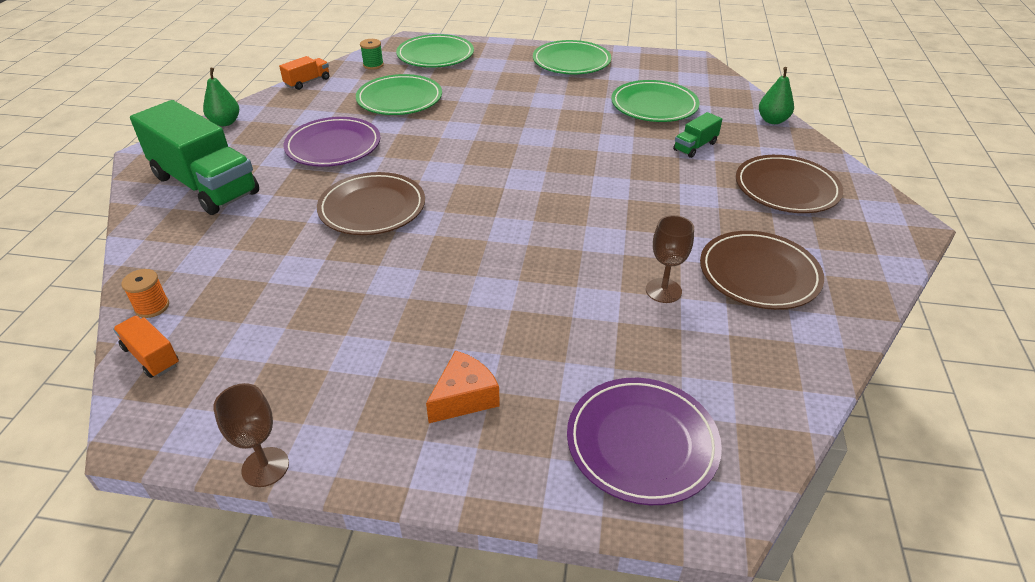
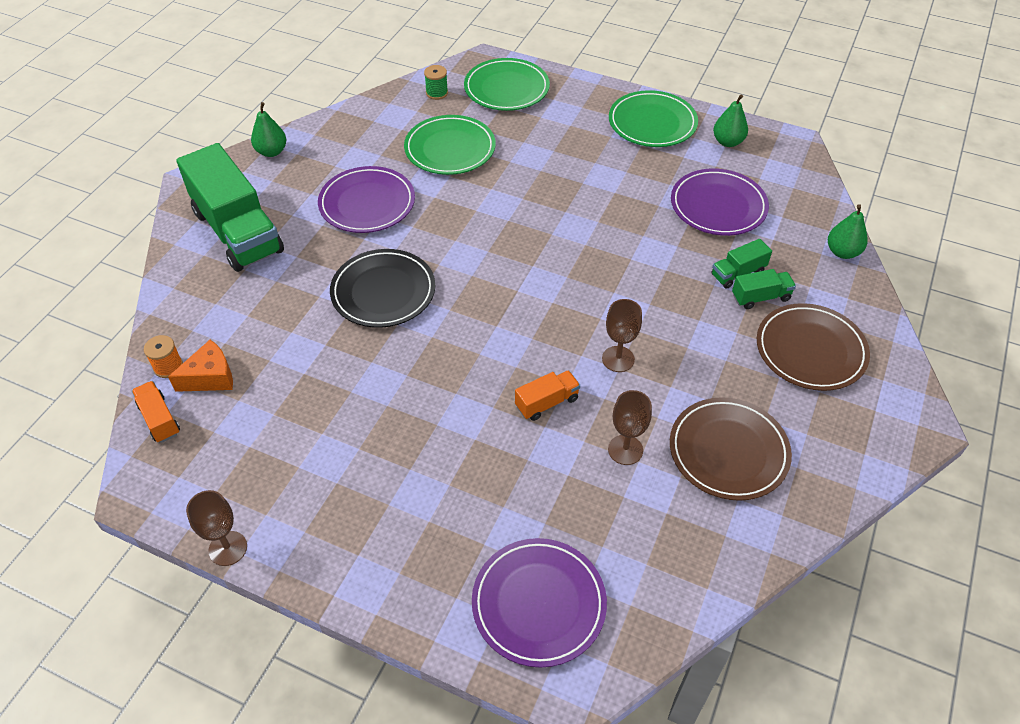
camera: 15 degrees right, 10 degrees up
(307, 82) = (363, 107): orange truck -> orange truck (547, 402)
(372, 208) = (383, 292): brown plate -> black plate
(464, 397) = (404, 522): orange cheese -> orange cheese (210, 377)
(621, 222) = (618, 359): none -> brown goblet
(640, 65) = (727, 142): none -> green pear
(654, 106) = (718, 206): green plate -> purple plate
(723, 159) = (760, 297): none -> green truck

